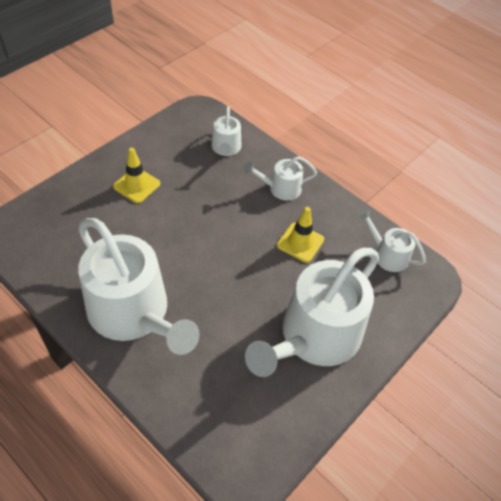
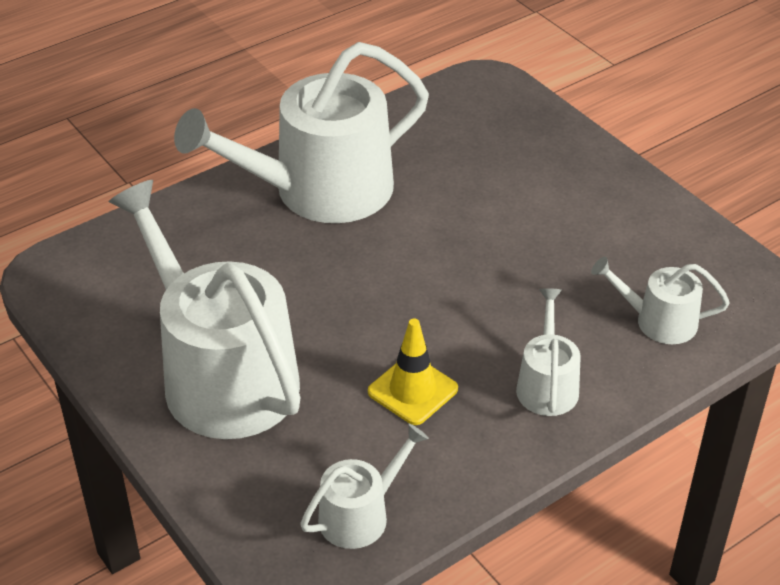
camera: 105 degrees right, 10 degrees down
(136, 185) = (566, 204): yellow traffic cone -> none

